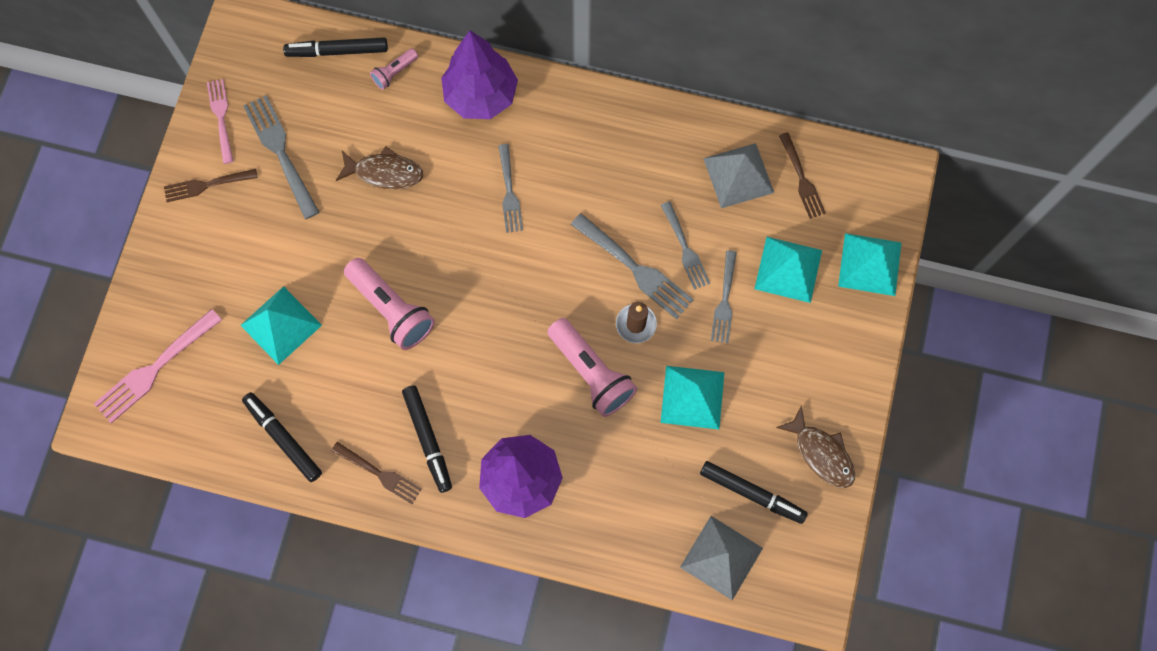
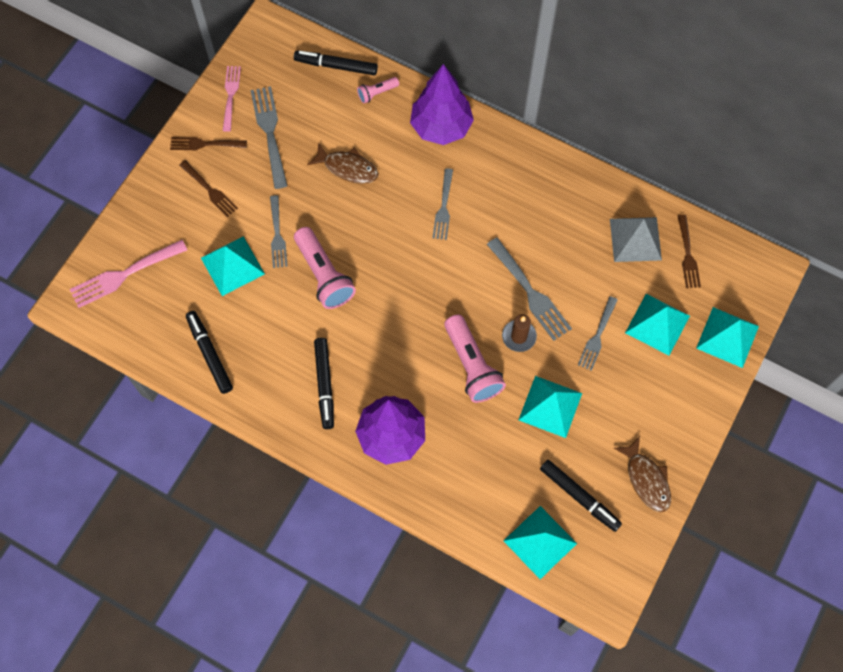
camera: 15 degrees right, 5 degrees down
(379, 474) = (278, 402): brown fork -> brown fork (210, 190)
(685, 249) = (575, 287): grey fork -> grey fork (277, 235)
(721, 557) = (540, 542): grey pyramid -> turquoise pyramid

